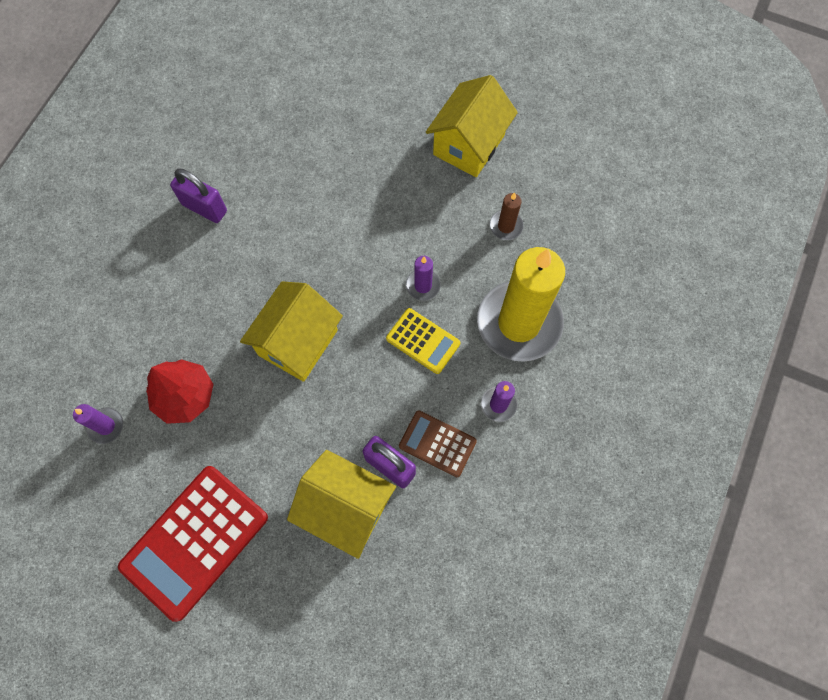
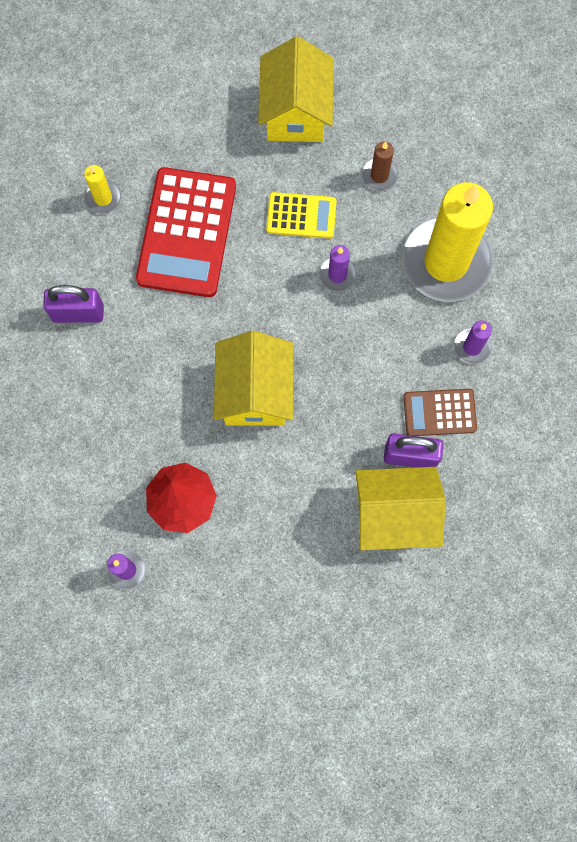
camera: 30 degrees left, 5 degrees up
(195, 542) = (279, 621): red calculator -> red calculator (187, 233)
(280, 133) = (103, 198): none -> yellow candle
(423, 341) = (369, 327): yellow calculator -> yellow calculator (301, 216)

